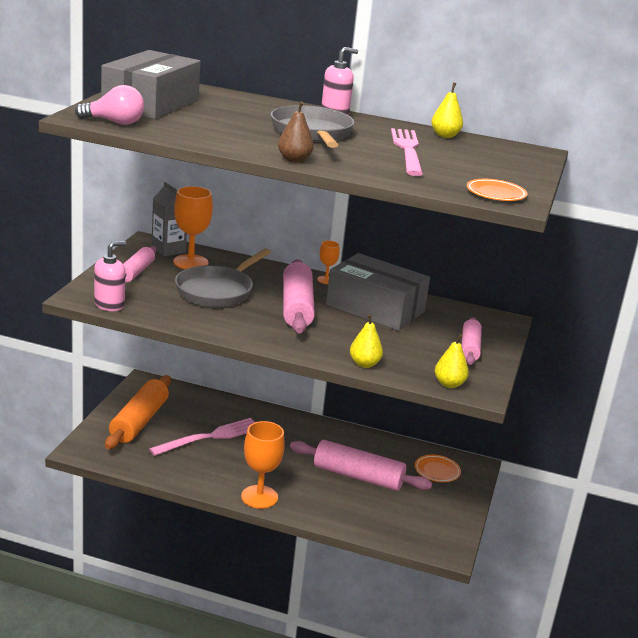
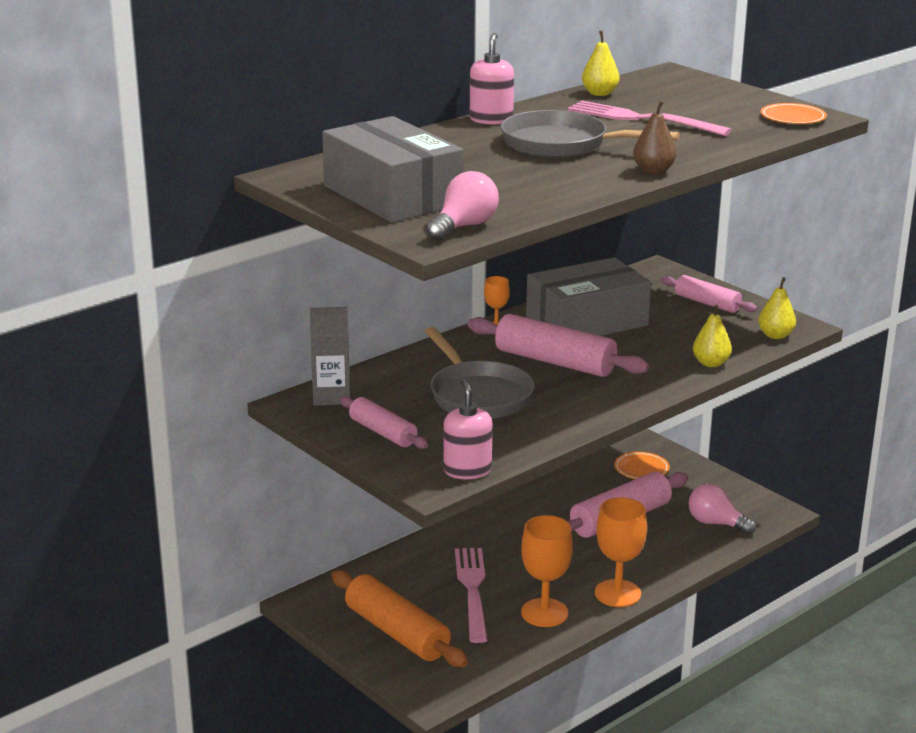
camera: 55 degrees left, 0 degrees up
(190, 262) = (382, 391): orange goblet -> orange goblet (544, 613)
(398, 522) = (716, 523): none -> pink light bulb

